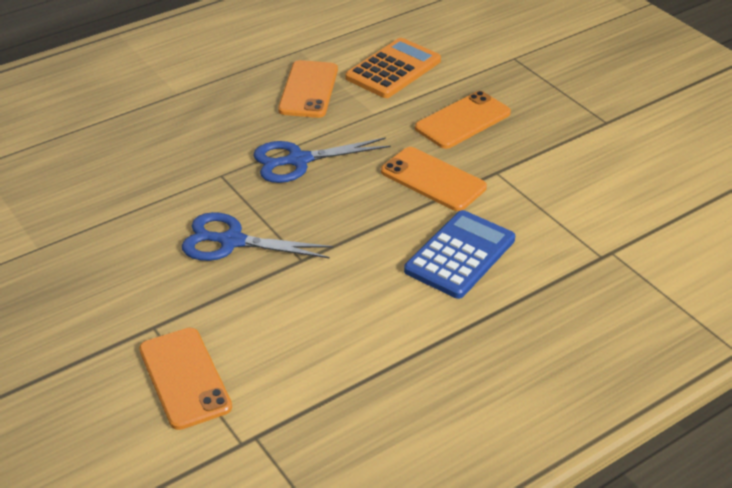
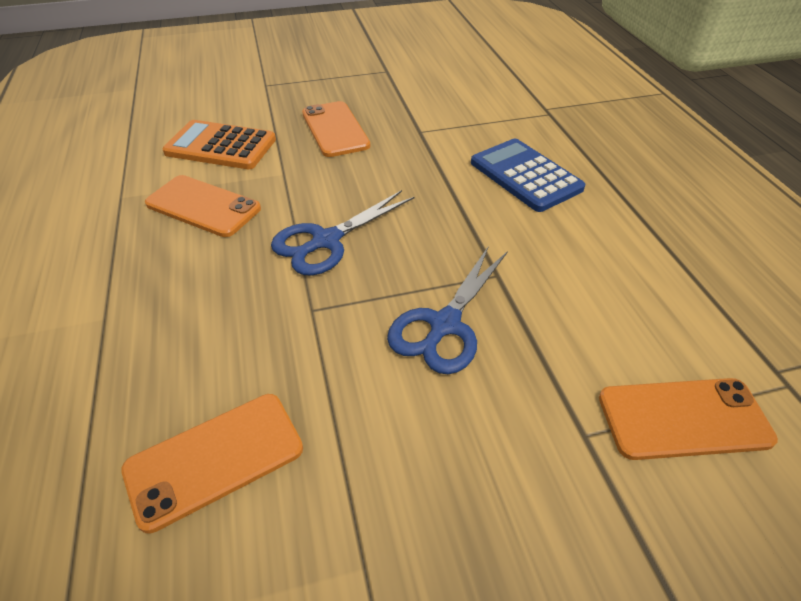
camera: 70 degrees left, 5 degrees up
(298, 160) = (326, 241): blue scissors -> blue scissors turned 45 degrees clockwise
(393, 69) = (221, 146): orange calculator -> orange calculator turned 45 degrees counterclockwise
(433, 179) = (411, 164): orange phone -> orange phone (215, 459)

